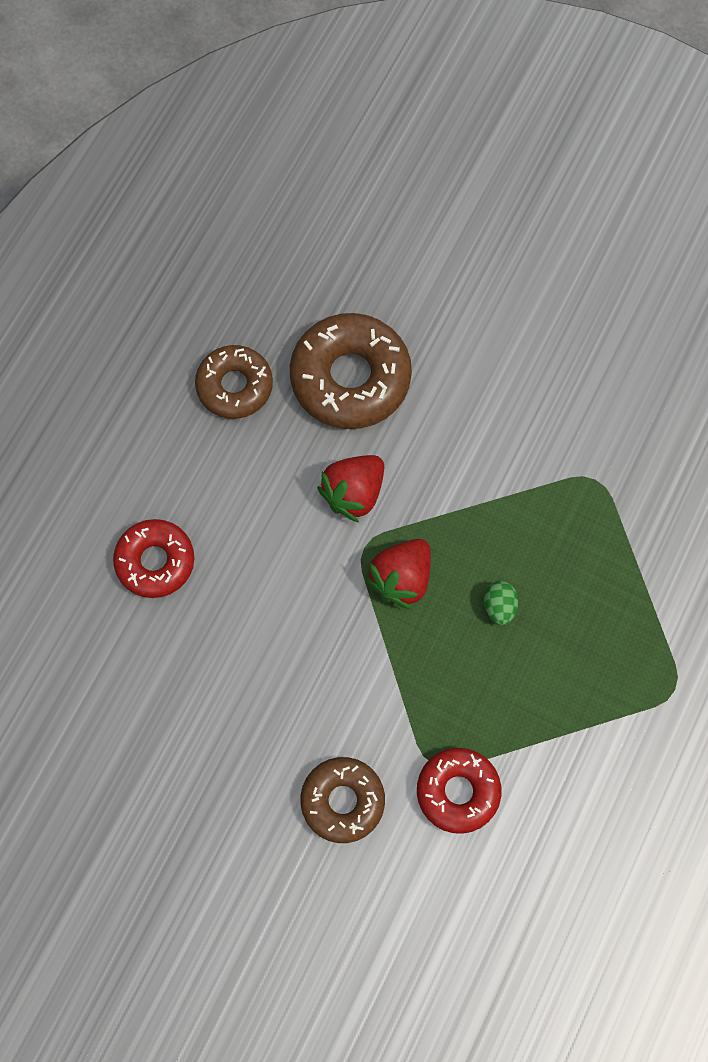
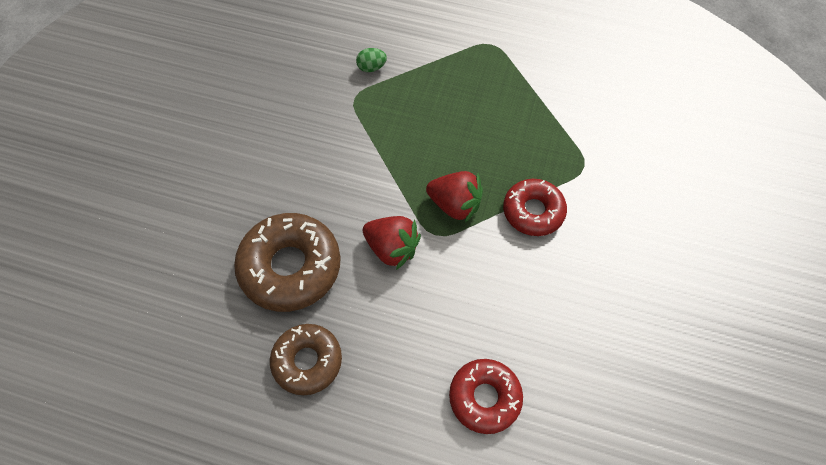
camera: 100 degrees left, 10 degrees down
(342, 801) = (631, 218): brown donut -> none
(458, 791) = (598, 149): red donut -> red donut (533, 211)
(499, 606) = (460, 141): green egg -> green egg (371, 68)

